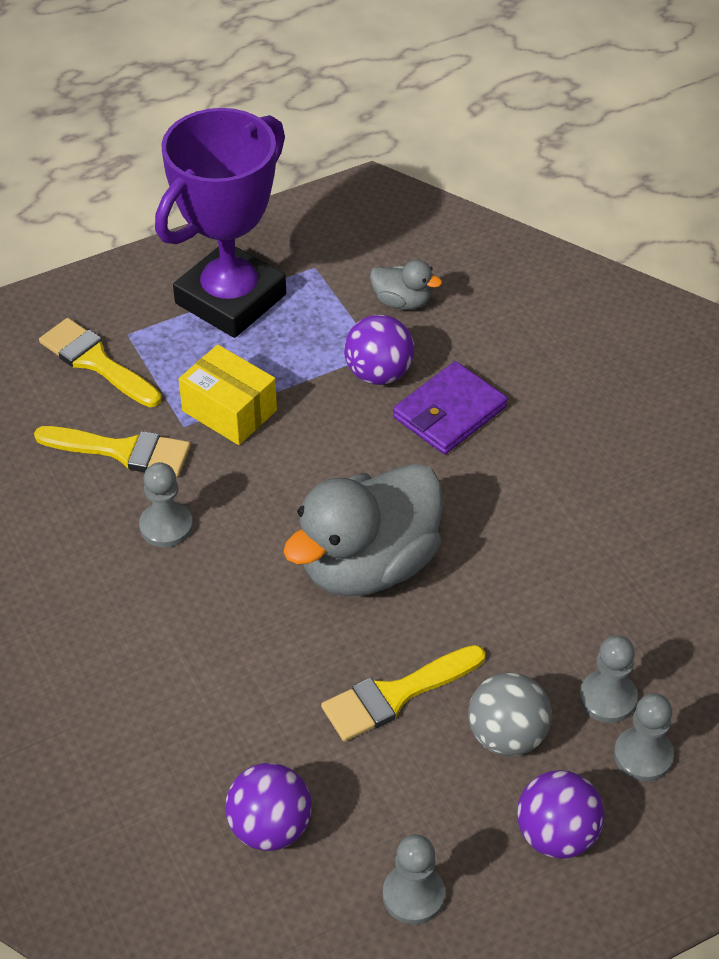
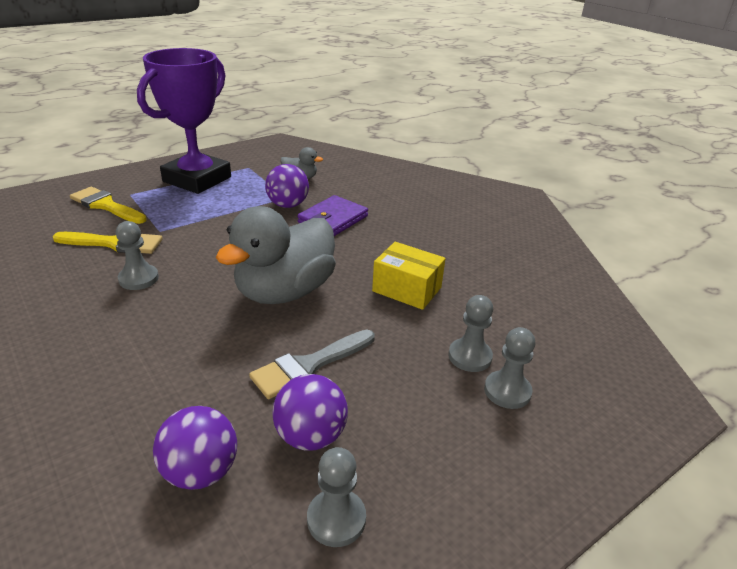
camera: 10 degrees left, 15 degrees down
(229, 411) = (191, 223): yellow box -> yellow box (407, 289)
(396, 695) = (309, 365): yellow brush -> grey brush
(507, 736) = (399, 386): grey ball -> none
(556, 835) = (455, 454): purple ball -> purple ball (310, 436)

